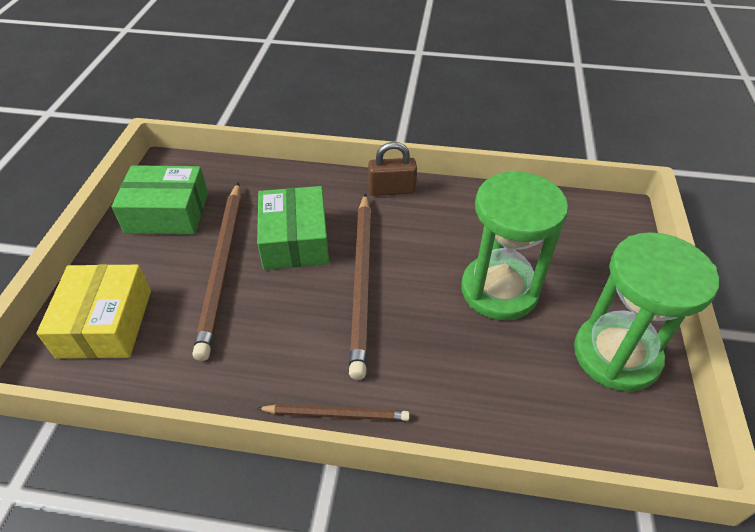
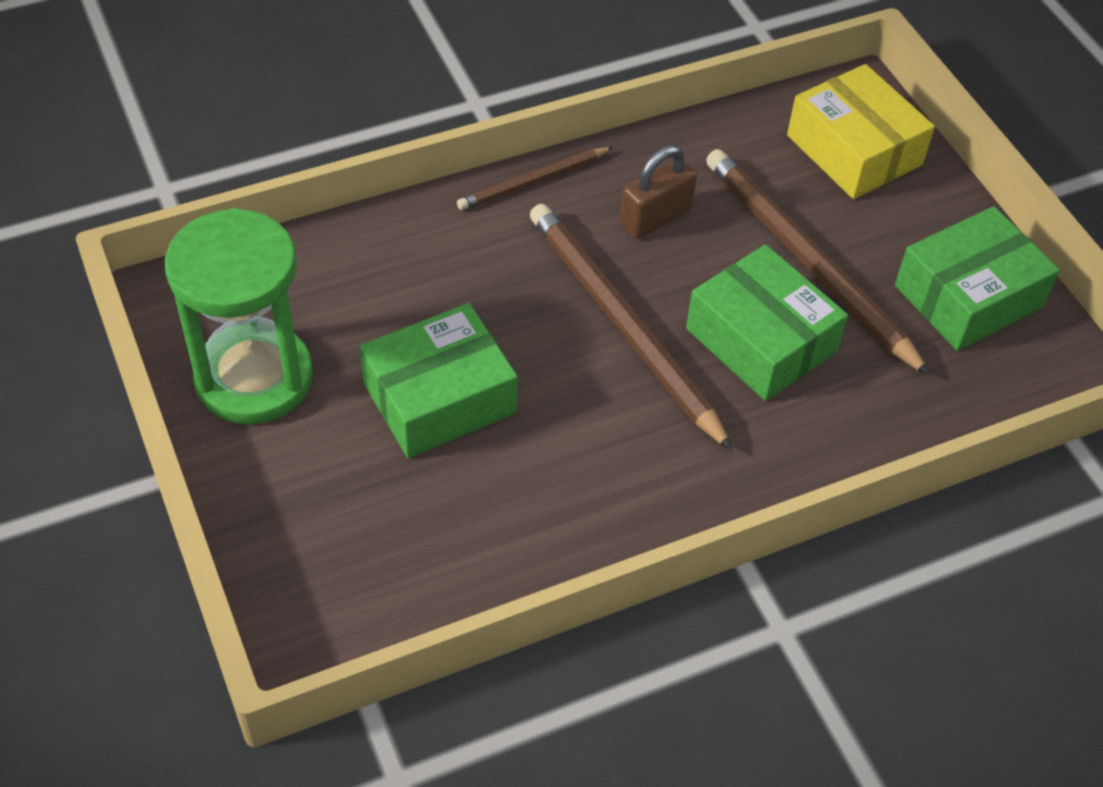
camera: 145 degrees right, 5 degrees up
(392, 190) = (705, 496): brown padlock -> brown padlock (655, 217)
(499, 290) = (439, 398): green hourglass -> green box

